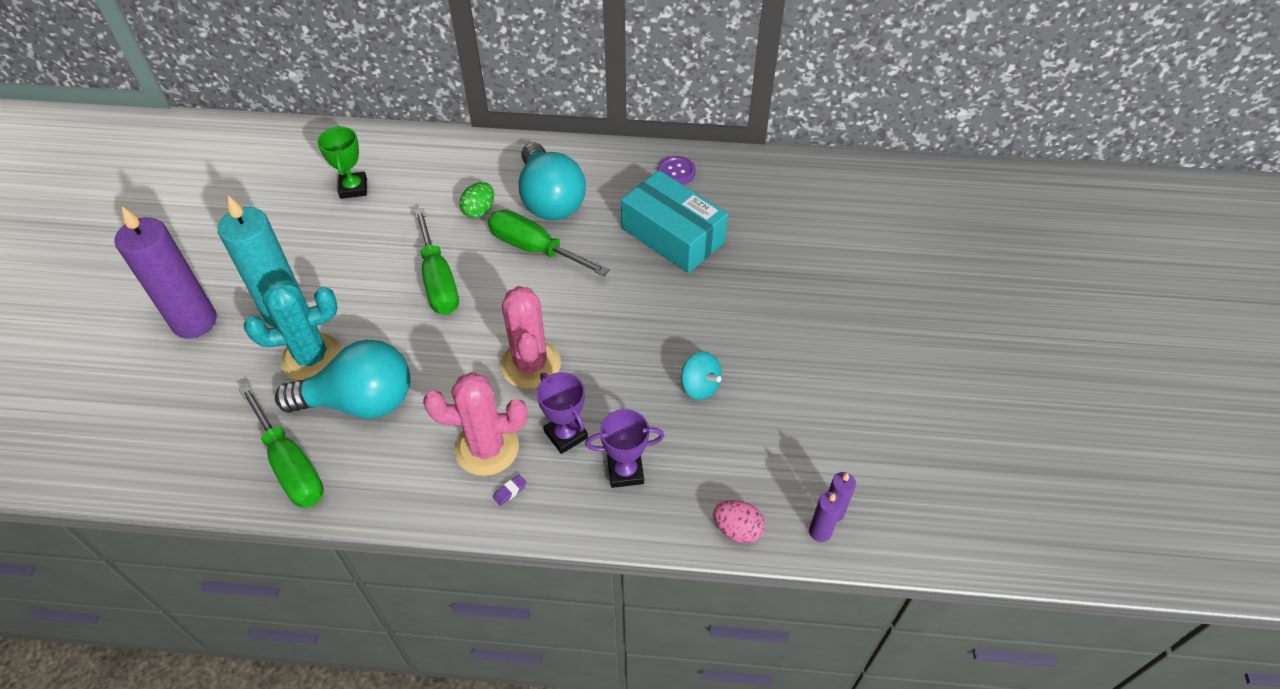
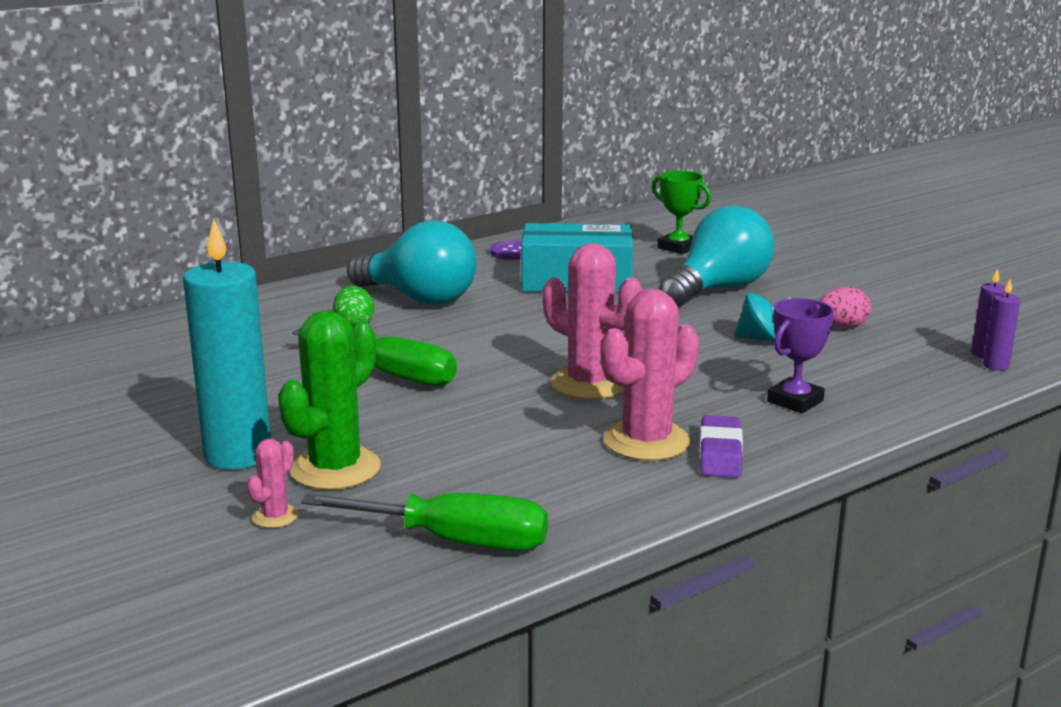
camera: 40 degrees left, 30 degrees down
(194, 322) = (118, 506): purple candle -> none
(243, 381) = (275, 516): none -> pink cactus
(312, 357) = (335, 469): turquoise cactus -> green cactus
(353, 188) = (170, 358): green trophy -> green trophy (678, 247)
(360, 402) = (453, 471): turquoise light bulb -> turquoise light bulb (718, 289)
(510, 491) = (720, 454): purple eraser -> purple eraser, size x2.12
(534, 248) = (458, 326): green screwdriver -> none
(566, 435) = (703, 405): purple trophy -> none
(737, 529) = (940, 390): pink egg -> pink egg (842, 326)

